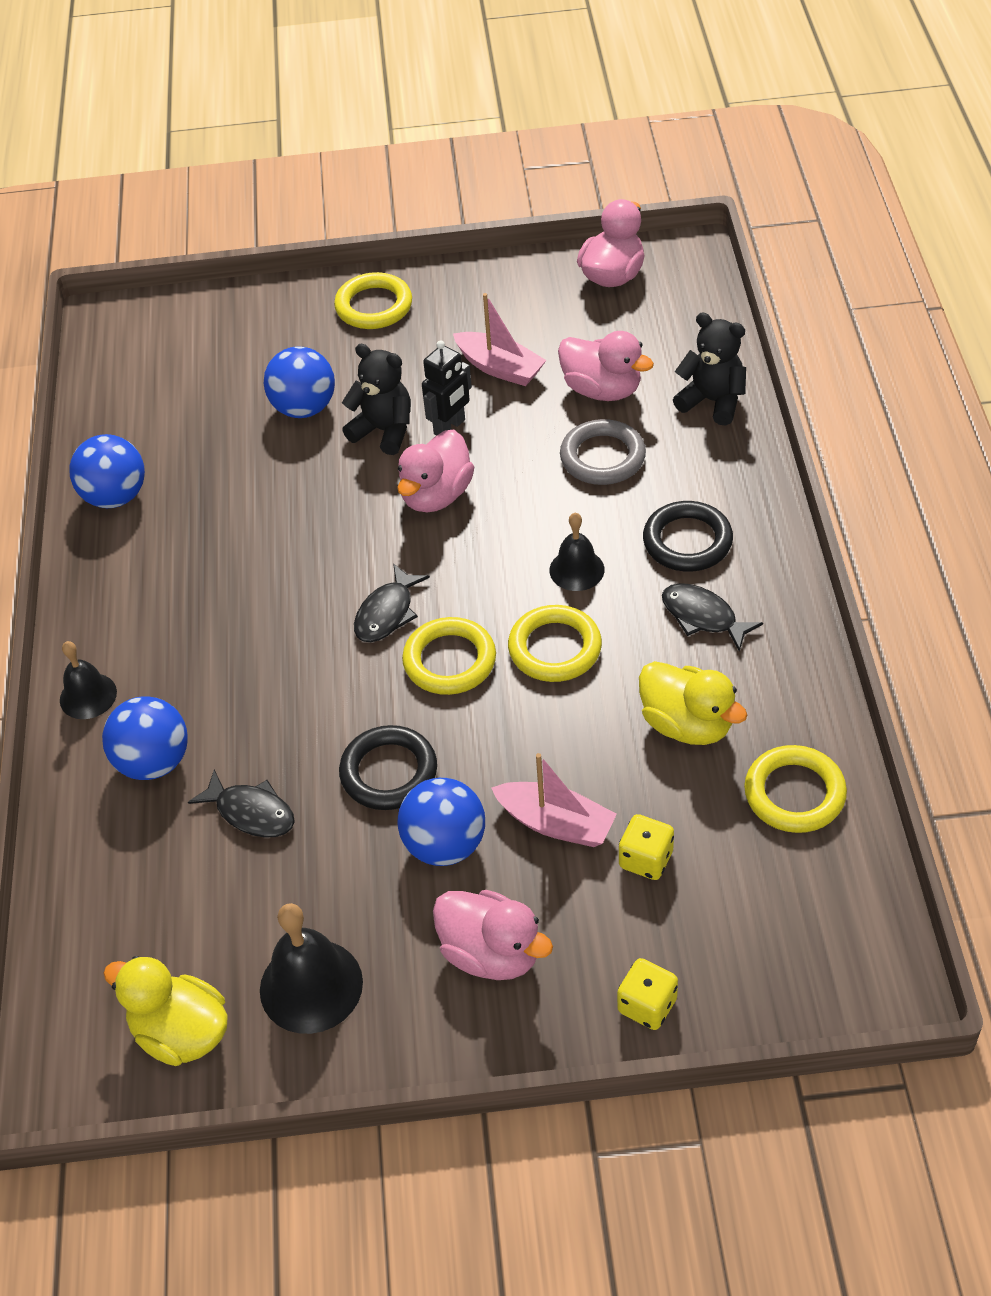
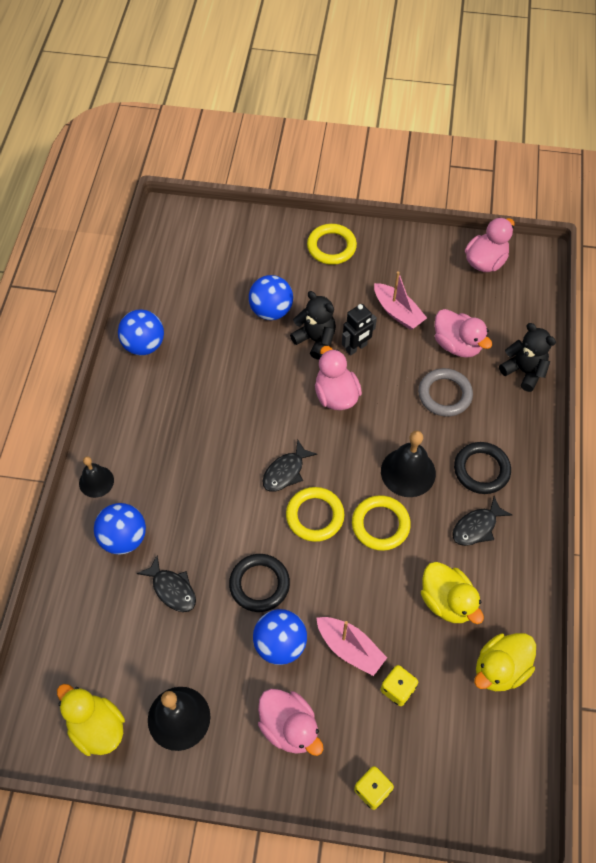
camera: 10 degrees right, 10 degrees up
(436, 495) = (336, 395): pink duck -> pink duck turned 120 degrees clockwise
(576, 570) = (408, 472): black bell -> black bell, size x1.58
(703, 617) = (477, 527): black fish -> black fish turned 90 degrees counterclockwise
(794, 793) = (500, 669): yellow ring -> yellow duck

